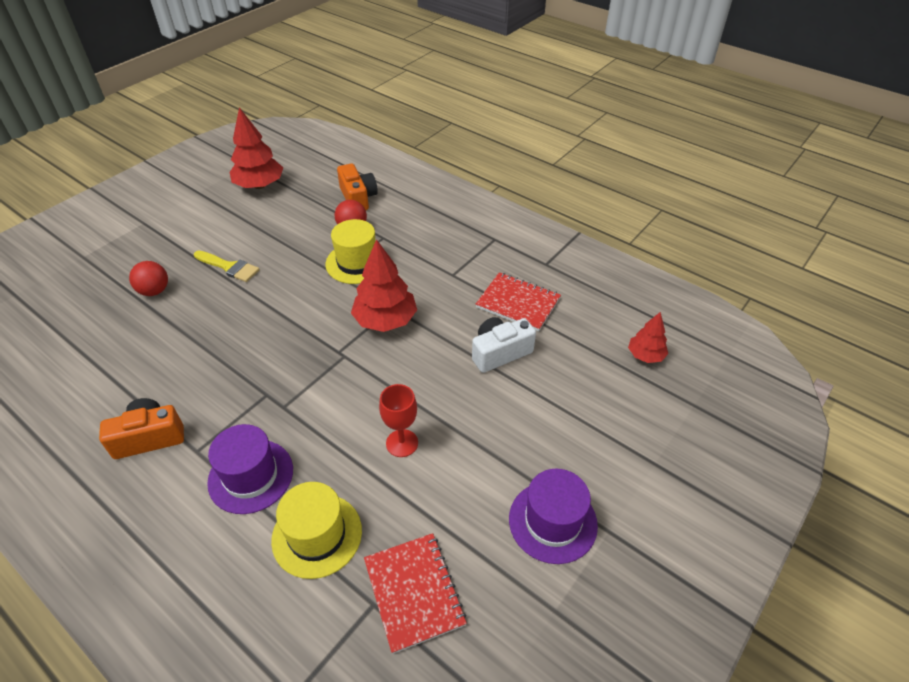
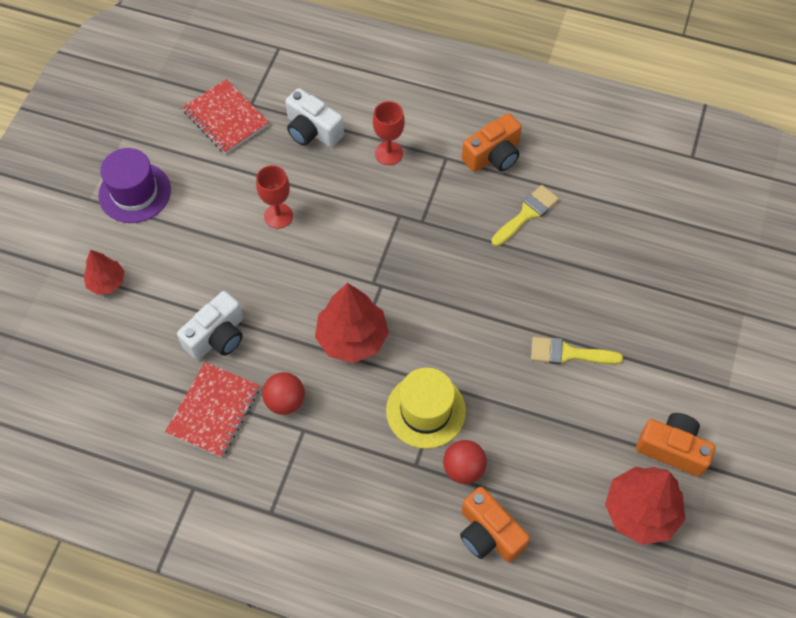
camera: 160 degrees right, 15 degrees up
(154, 291) = (621, 295): red ball -> red ball (285, 401)
(169, 372) = (527, 214): none -> yellow brush
(212, 205) = (672, 449): none -> orange camera
(251, 476) = (389, 153): purple hat -> red goblet
(317, 535) = (312, 130): yellow hat -> white camera
(518, 303) = (214, 411): red notebook -> red notebook turned 75 degrees counterclockwise
(645, 355) = (63, 382): red tree -> red tree (107, 282)

